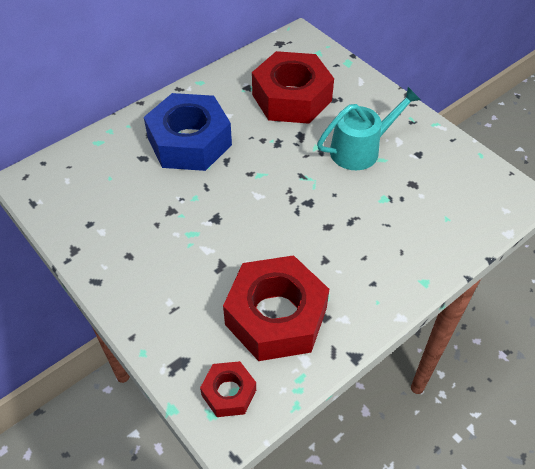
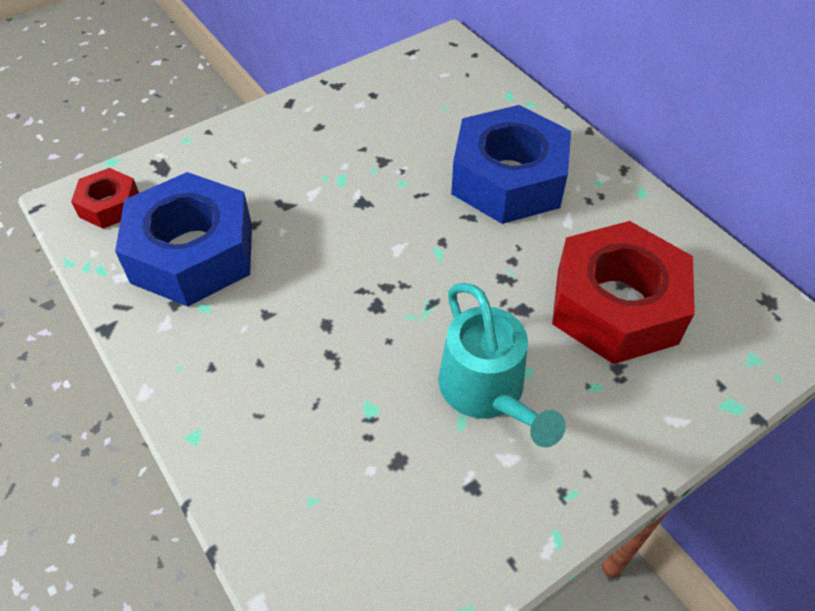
camera: 95 degrees right, 0 degrees up
(276, 316) = (192, 253): red nut -> blue nut

